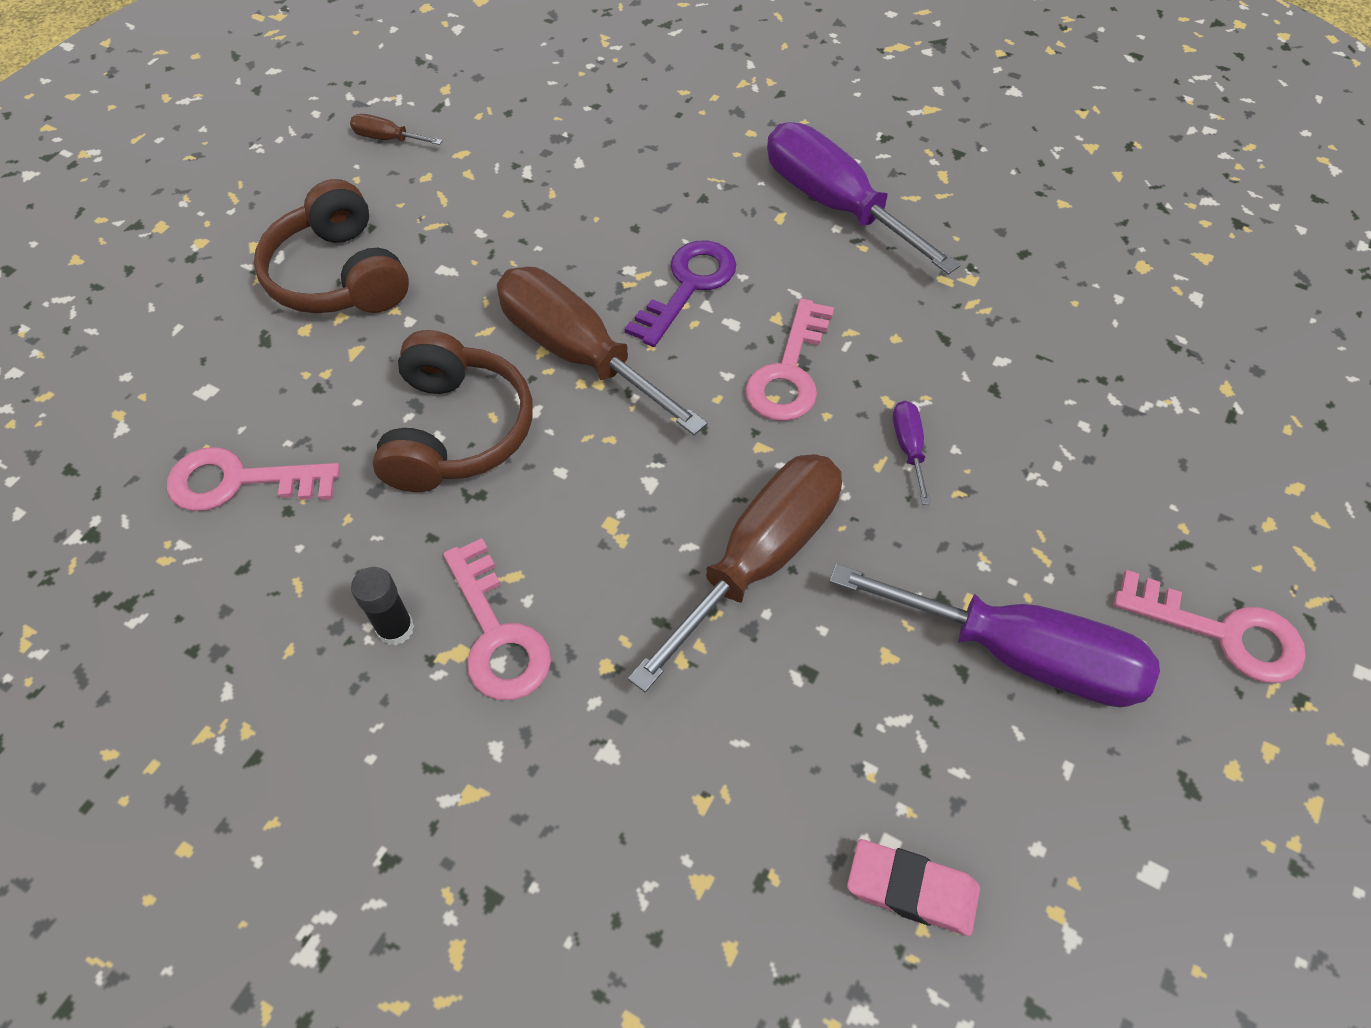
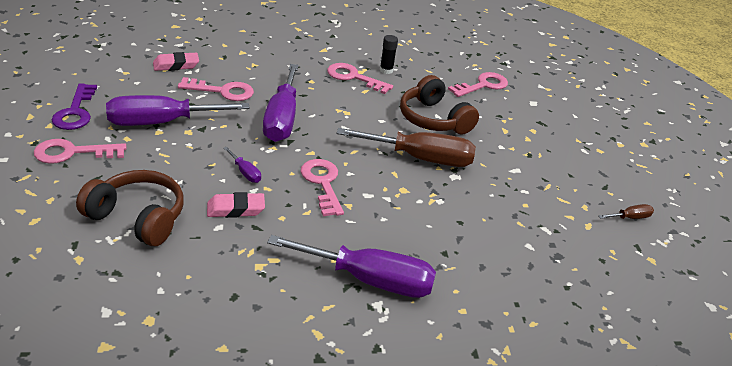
camera: 140 degrees right, 20 degrees down
(340, 276) = (551, 152): brown headphones -> brown headphones (138, 217)
(688, 286) = (404, 203): purple key -> purple key (75, 112)
(759, 559) = (282, 119): brown screwdriver -> purple screwdriver
(839, 714) = (222, 91): none -> pink key
(961, 380) = (236, 209): none -> pink eraser

